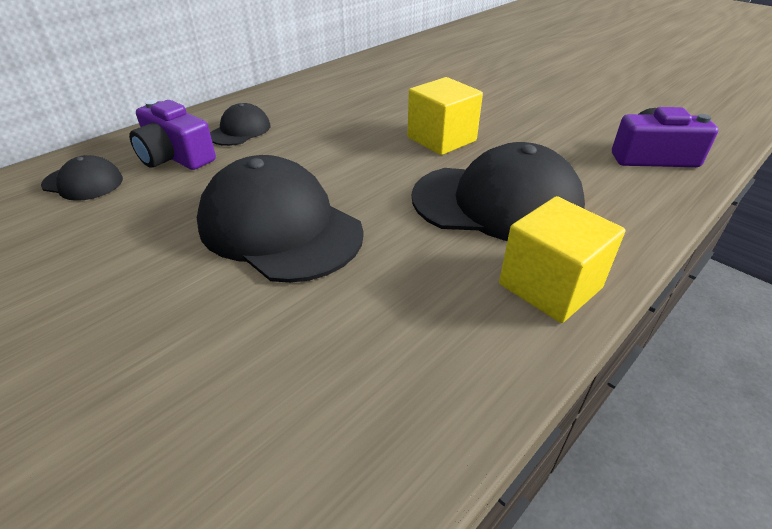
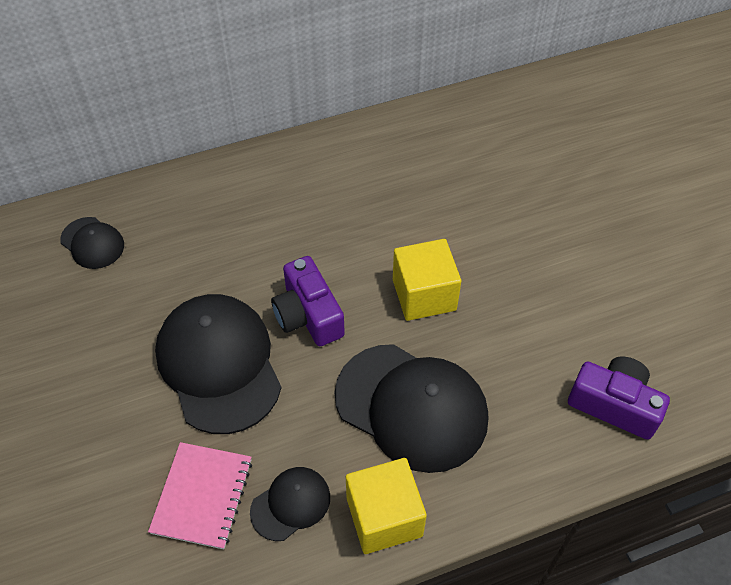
camera: 25 degrees right, 15 degrees up
(175, 156) = (174, 232): purple camera -> purple camera (308, 315)
(240, 130) = (244, 209): black cap -> black cap (291, 504)
(332, 340) = (202, 496): none -> pink notebook

